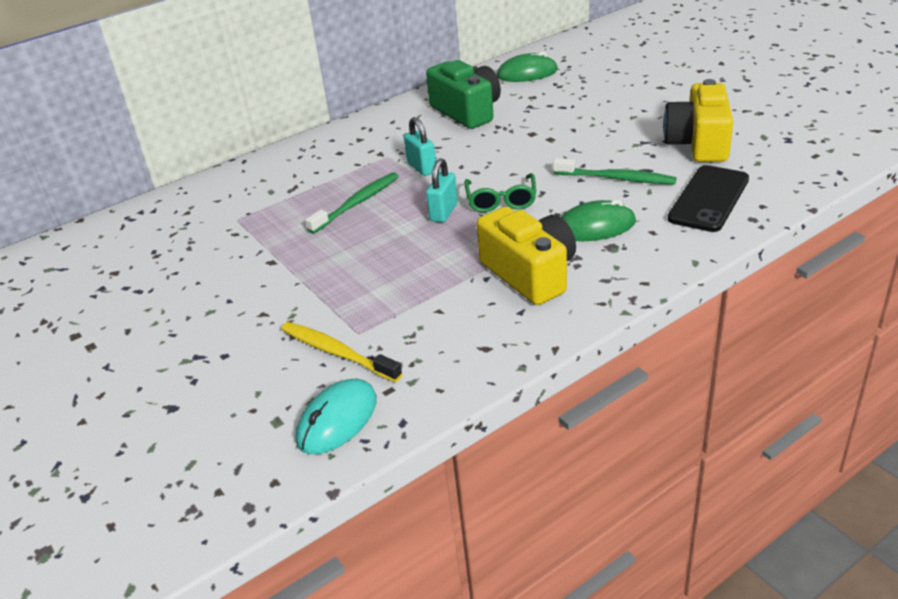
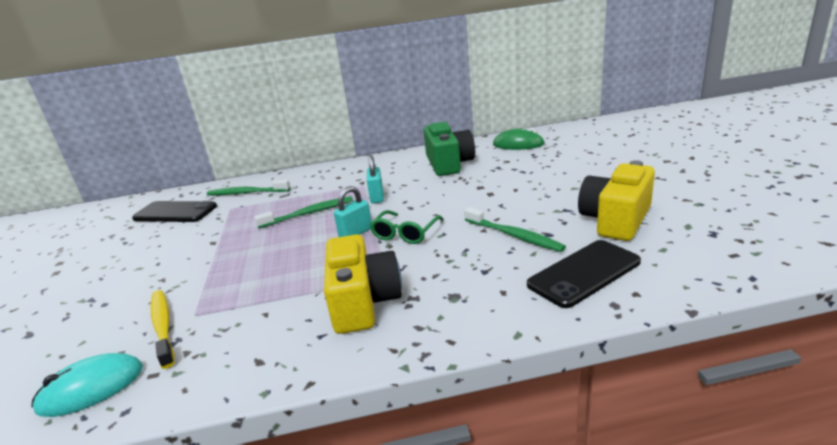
camera: 25 degrees right, 10 degrees down
(158, 241) = (175, 212): none -> black phone
(233, 196) = (246, 193): none -> green toothbrush
(595, 226) = (457, 273): green mouse -> none

